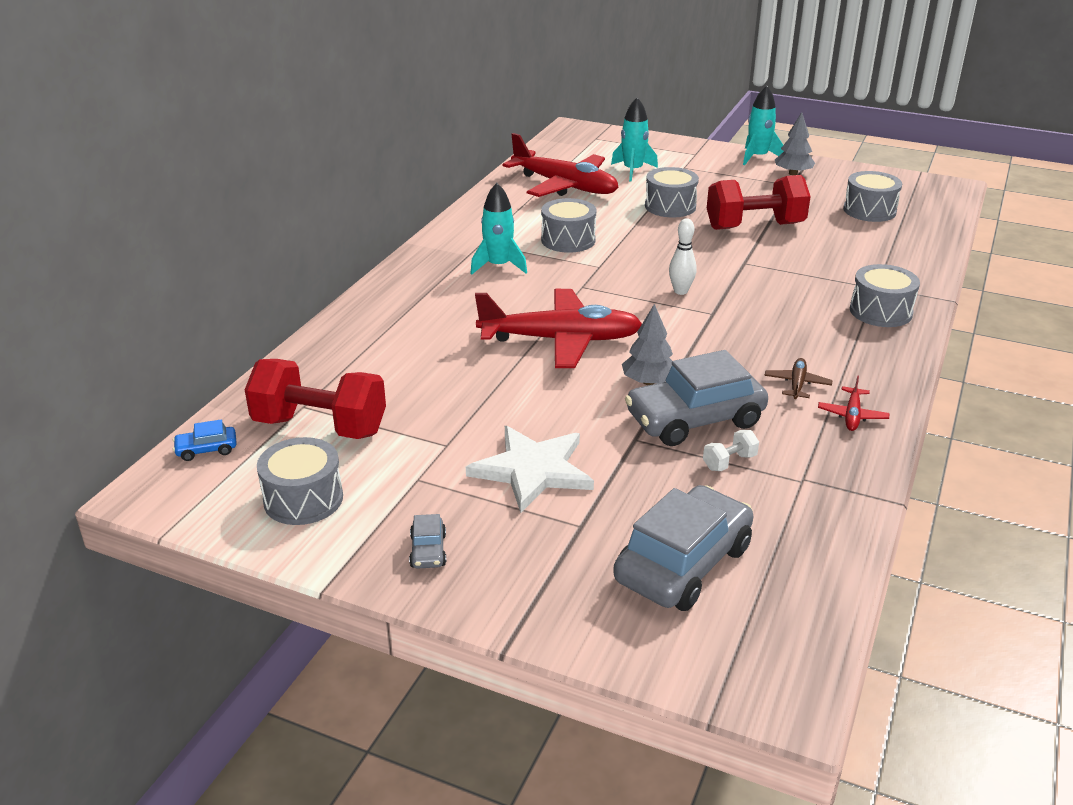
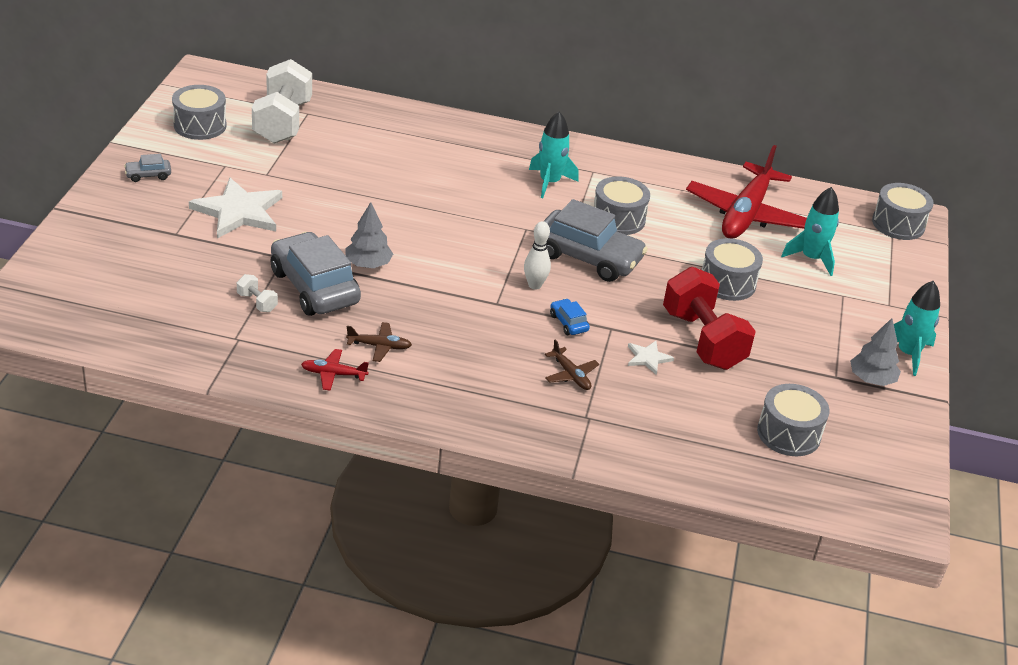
camera: 75 degrees right, 5 degrees up
(206, 449) = (251, 85): blue car -> blue car (568, 323)
(320, 427) = (282, 122): red dumbbell -> white dumbbell
(561, 340) = (426, 219): red plane -> none
(683, 564) = (134, 277): grey car -> grey car (588, 257)
(785, 251) = (648, 358): none -> white star
(818, 288) = (571, 375): none -> brown plane
(880, 311) = (532, 413): grey drum -> grey drum (898, 224)

